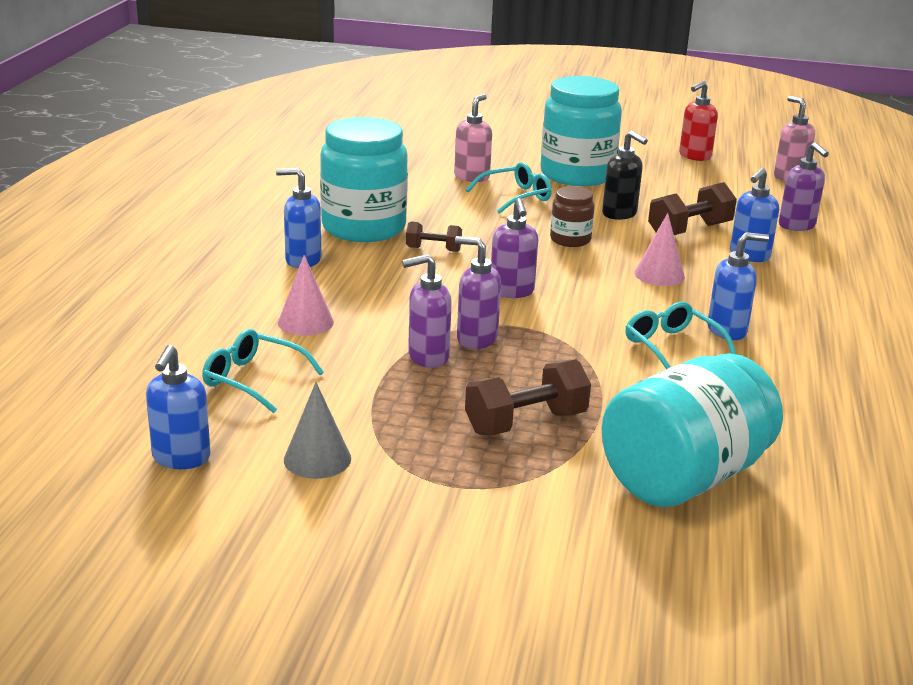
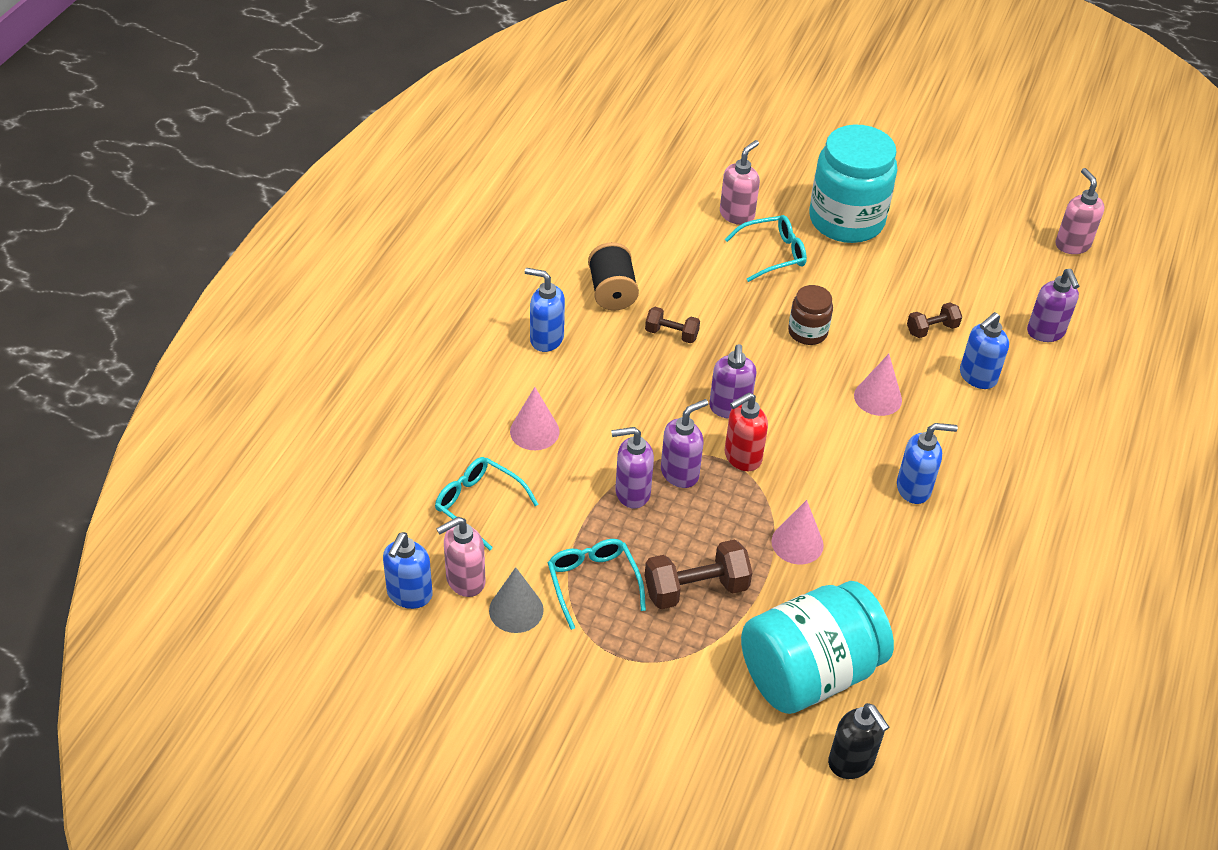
camera: 10 degrees right, 20 degrees up
(248, 440) = (465, 581): none -> pink soap dispenser
(364, 228) = (612, 292): turquoise jar -> black spool
(476, 339) = (680, 473): purple soap dispenser -> purple soap dispenser turned 105 degrees clockwise
(620, 214) = (870, 294): black soap dispenser -> black soap dispenser (851, 762)
(624, 378) = (797, 543): none -> pink cone
(672, 347) = (855, 506): turquoise glasses -> turquoise glasses (593, 583)
(689, 230) = (932, 329): brown dumbbell -> brown dumbbell, size x0.59
(694, 156) = (982, 197): red soap dispenser -> red soap dispenser (742, 457)

